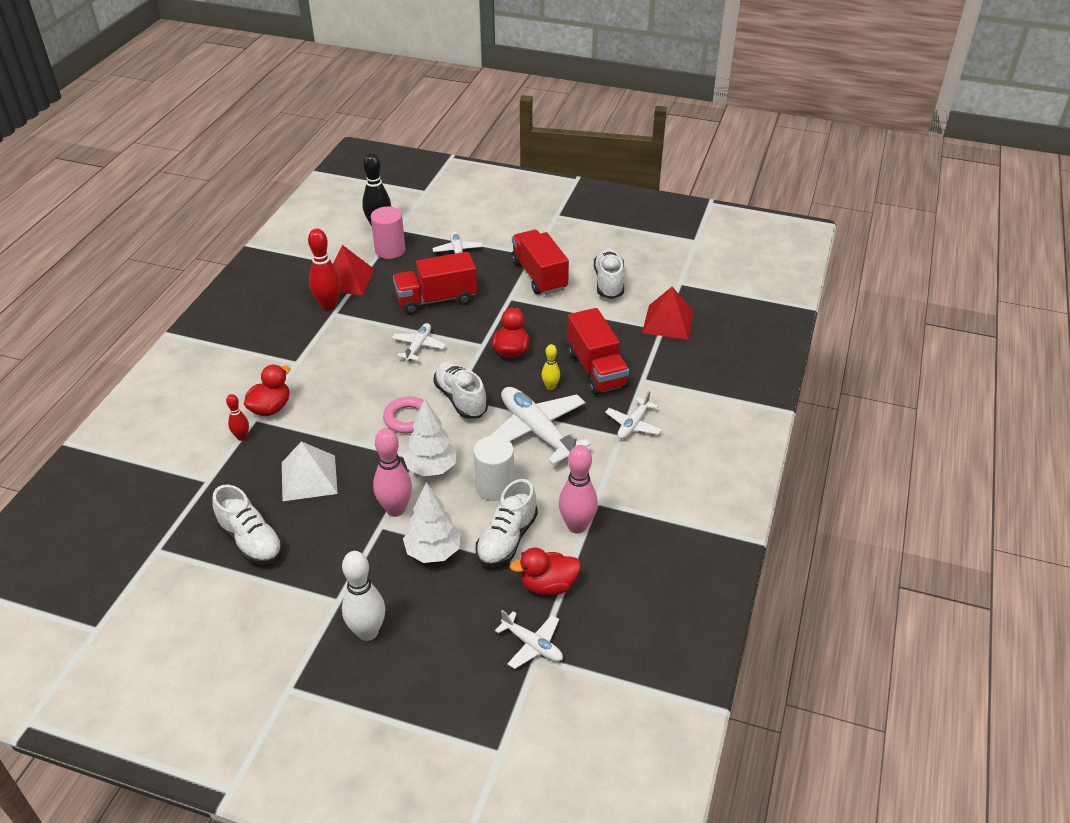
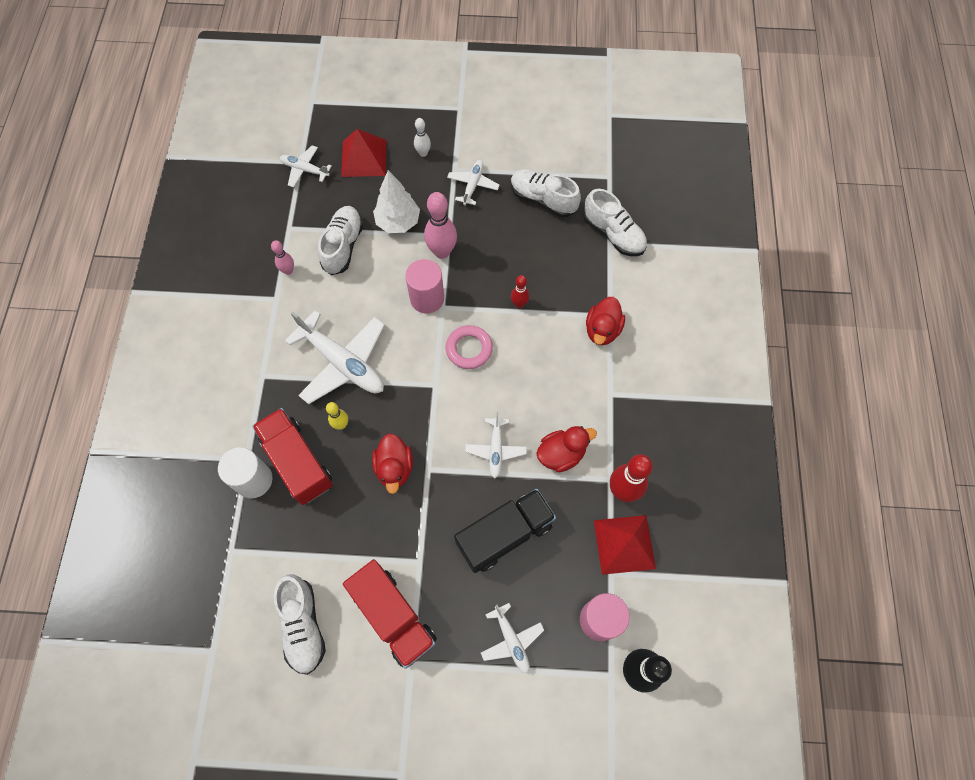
camera: 165 degrees right, 25 degrees up
(242, 437) = (608, 292): red bowling pin -> red bowling pin (519, 304)
(309, 477) = (527, 265): white pyramid -> none
(367, 632) = (423, 153): white bowling pin -> white bowling pin, size x0.55
(431, 468) = (427, 298): white tree -> pink cylinder
(436, 299) = (504, 534): red truck -> black truck
(461, 399) = (427, 386): white shoe -> white shoe (613, 234)
(494, 487) = (366, 293): white cylinder -> white cylinder (253, 480)
(548, 585) = (302, 215): red duck -> red duck (561, 454)
(577, 526) = (288, 271): pink bowling pin -> pink bowling pin, size x0.55
(633, 425) = (251, 394): white plane -> white plane (473, 185)
(668, 322) = (224, 565): red pyramid -> red pyramid (364, 158)

